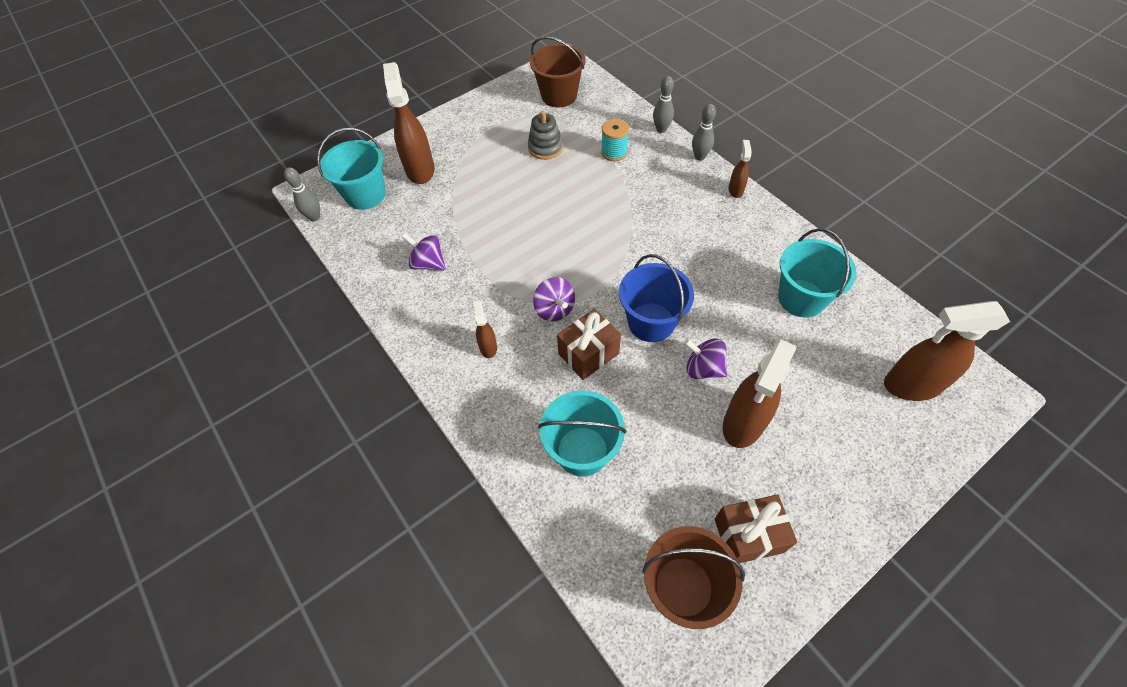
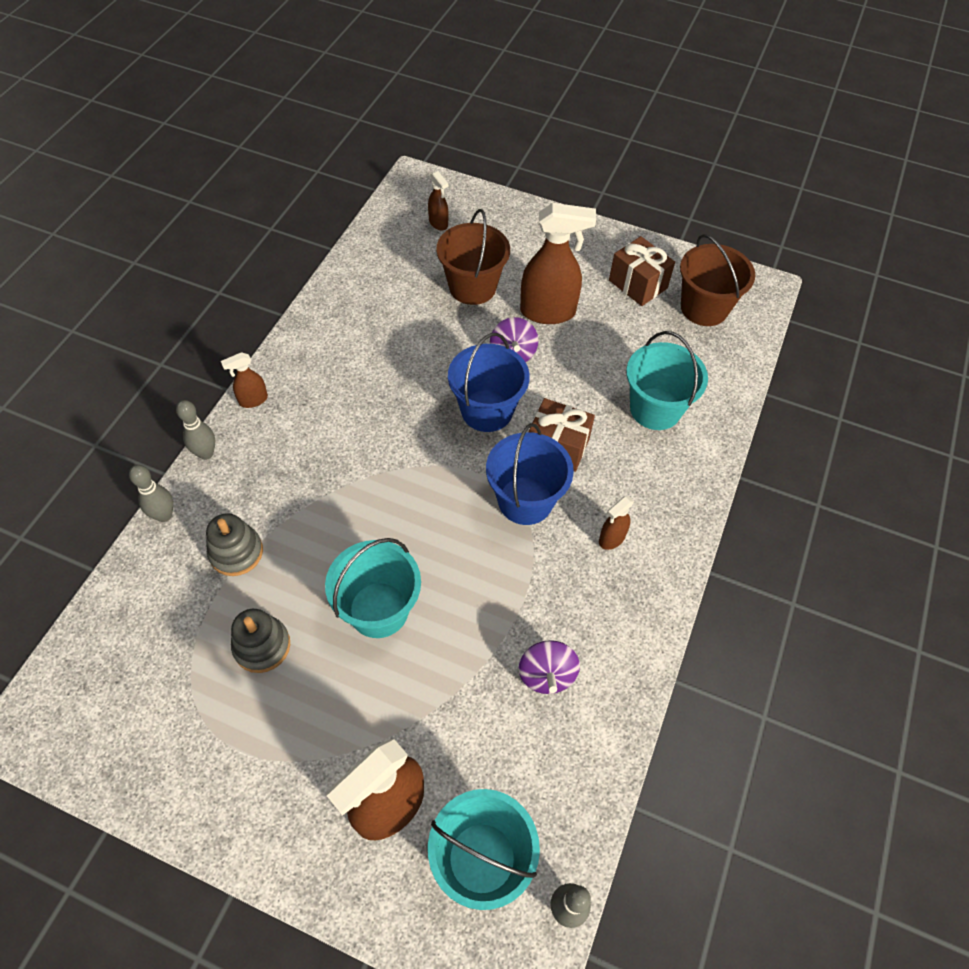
camera: 125 degrees left, 0 degrees up
(554, 309) = (525, 500): purple spinning top -> blue bucket
(559, 95) = (126, 689): brown bucket -> brown bucket (472, 287)
(614, 152) = (236, 552): turquoise spool -> grey stacking toy
(801, 298) = (385, 308): turquoise bucket -> turquoise bucket (379, 610)
(911, 385) = (438, 223): brown spray bottle -> brown spray bottle, size x0.49

